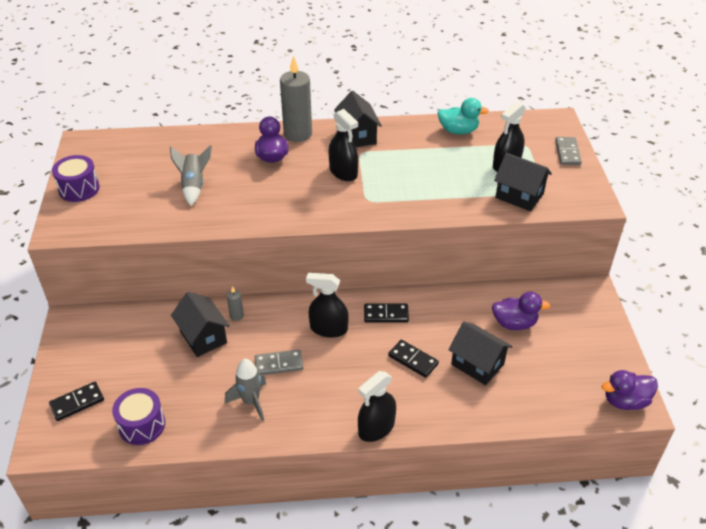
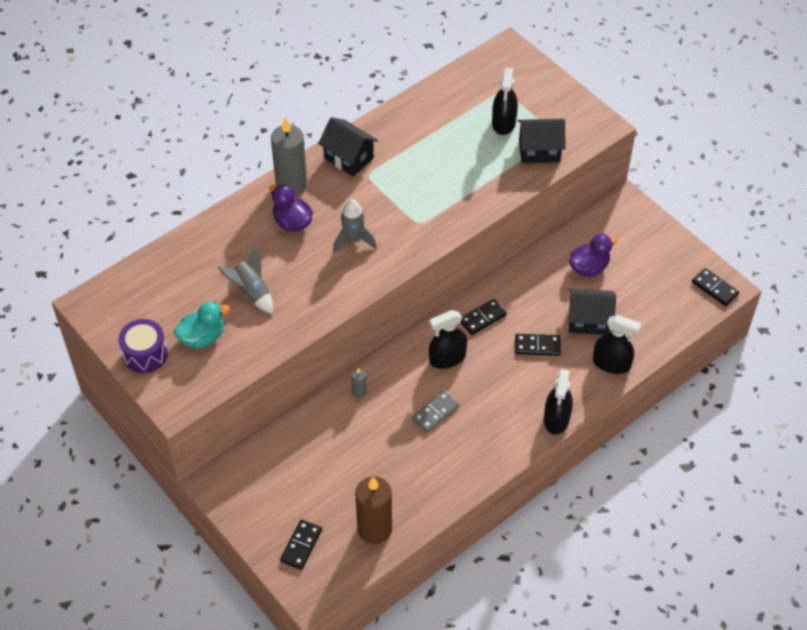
camera: 35 degrees left, 10 degrees up
(142, 425) = (374, 529): purple drum -> brown candle
(203, 337) = (349, 427): black house -> none
(251, 401) = (442, 457): grey rocket -> grey rocket (353, 240)
(343, 172) = (372, 205): black spray bottle -> black spray bottle (611, 363)
(458, 131) = (433, 105): turquoise duck -> turquoise duck (202, 337)
(567, 152) = (543, 83): grey domino -> none
(625, 401) = (714, 288): purple duck -> black domino

